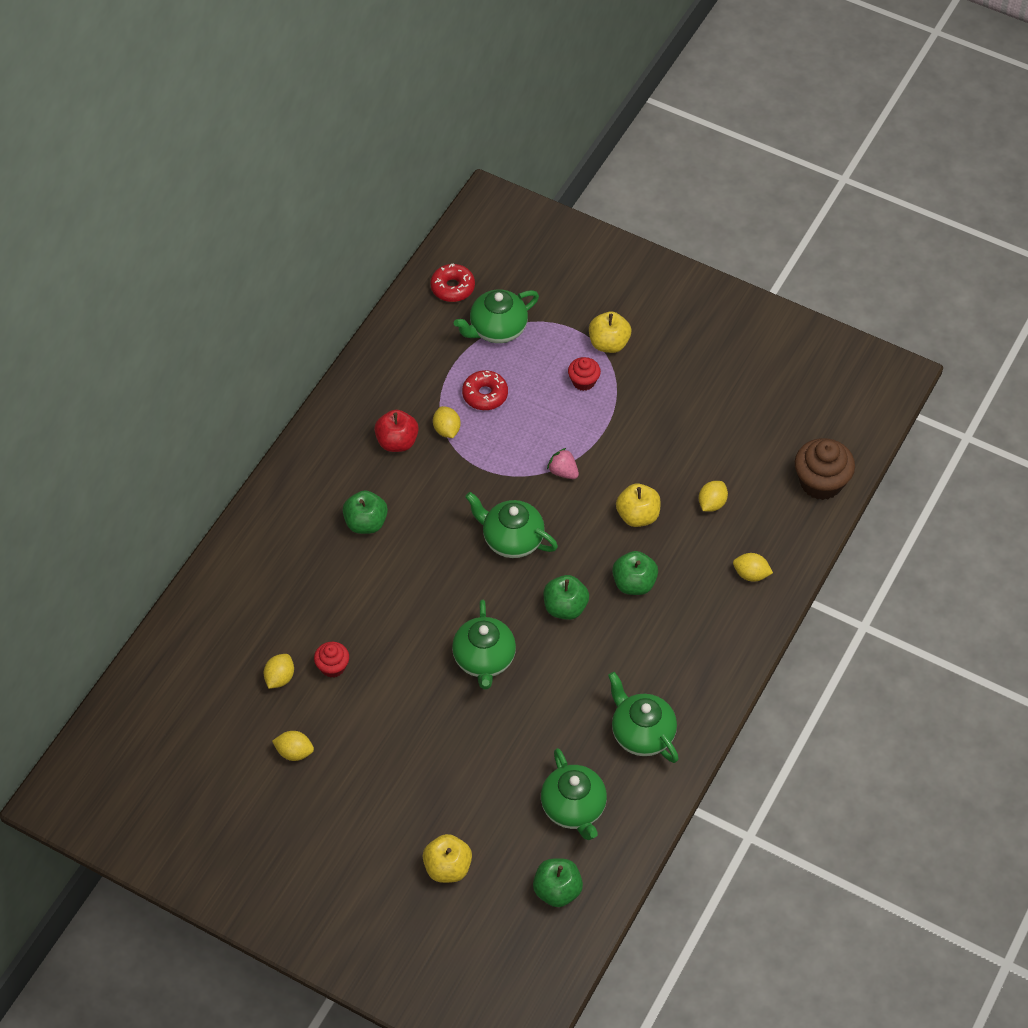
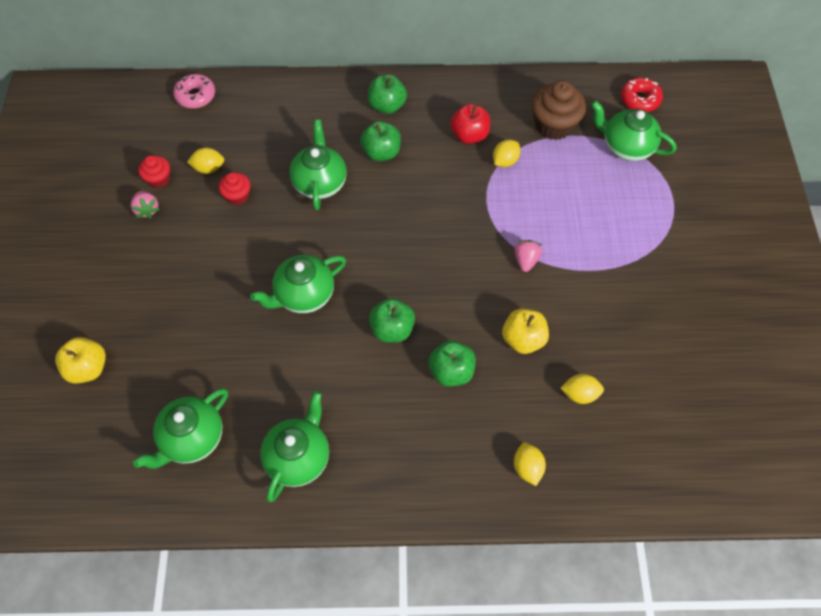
camera: 60 degrees right, 5 degrees up
(173, 652) = (196, 96): none -> pink donut
(294, 752) = (147, 210): yellow lemon -> pink strawberry
(485, 395) = (557, 169): red donut -> none
(511, 539) = (433, 256): green teapot -> green teapot (320, 182)
(557, 891) = (101, 467): green apple -> green apple (387, 106)
(583, 381) = (626, 230): red cupcake -> red cupcake (159, 179)
(609, 343) = (679, 230): yellow apple -> none
(821, 482) = (675, 481): brown cupcake -> brown cupcake (554, 125)

